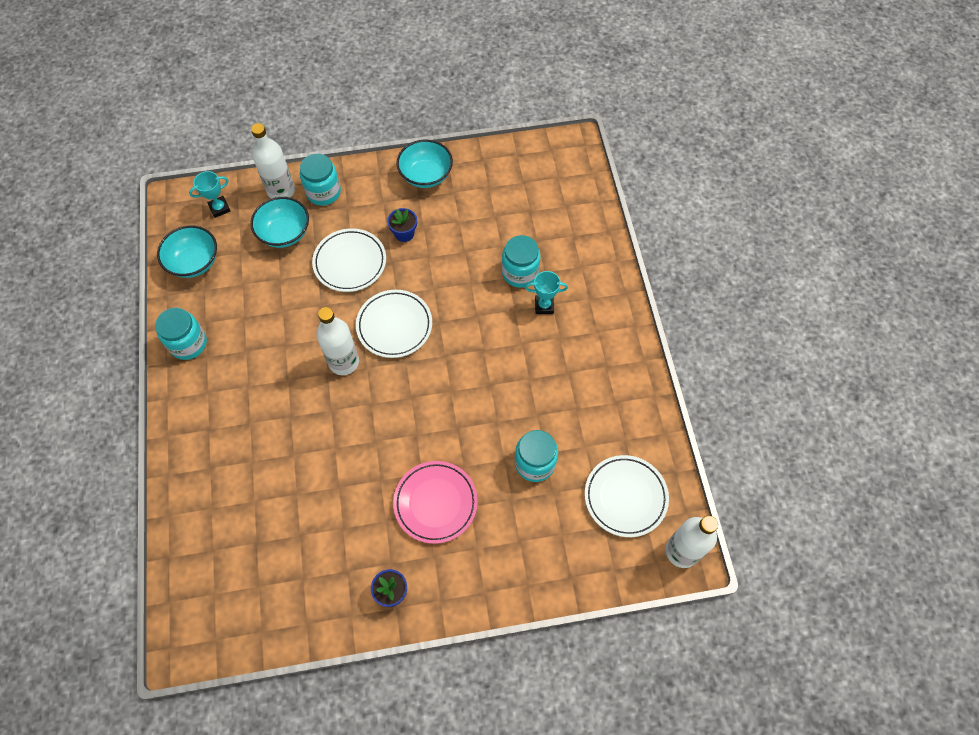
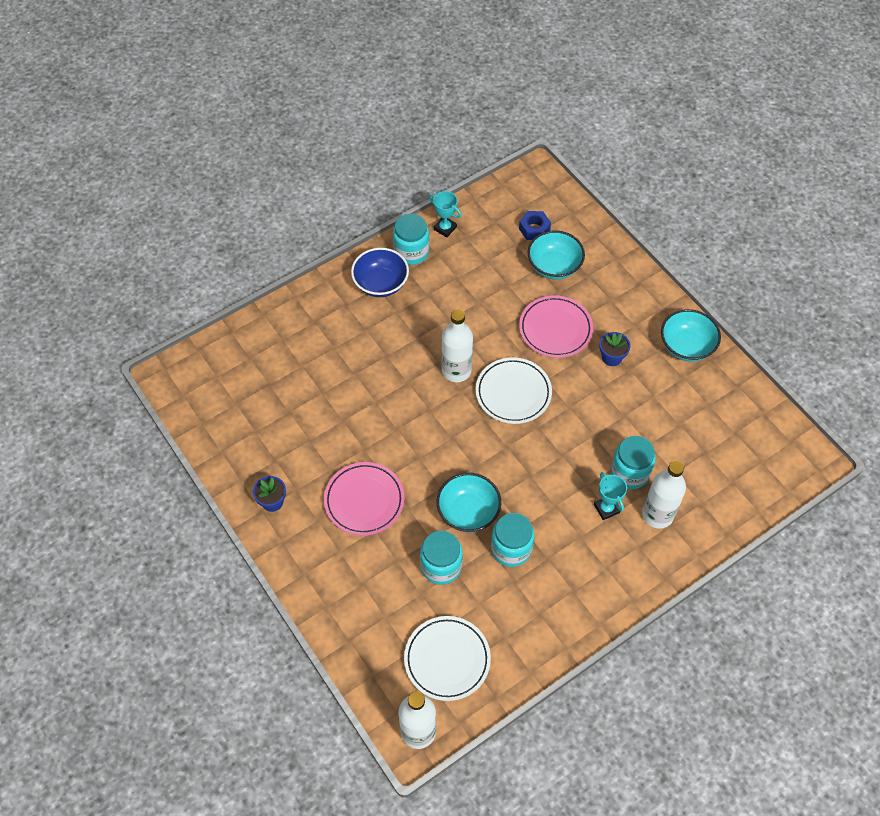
camera: 65 degrees right, 5 degrees down
(194, 262) = (486, 217): turquoise bowl -> turquoise bowl (468, 512)
(206, 387) = (381, 284): none -> blue bowl
(219, 208) = (548, 208): turquoise trophy -> turquoise trophy (445, 228)
(234, 230) = (534, 229): none -> blue nut
(281, 191) = (594, 243): white bottle -> white bottle (657, 514)
(323, 192) = (614, 274): turquoise jar -> turquoise jar (511, 548)
(350, 262) = (555, 329): white plate -> pink plate

